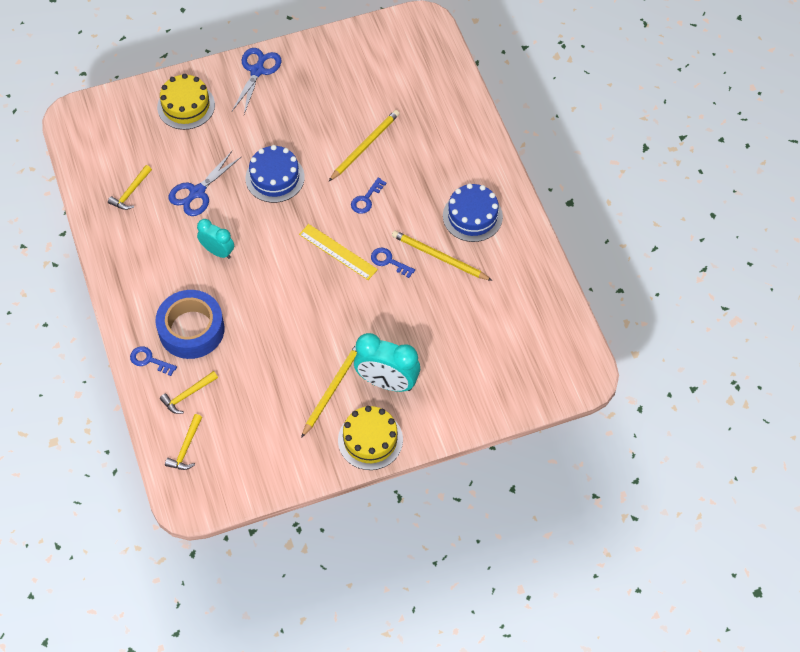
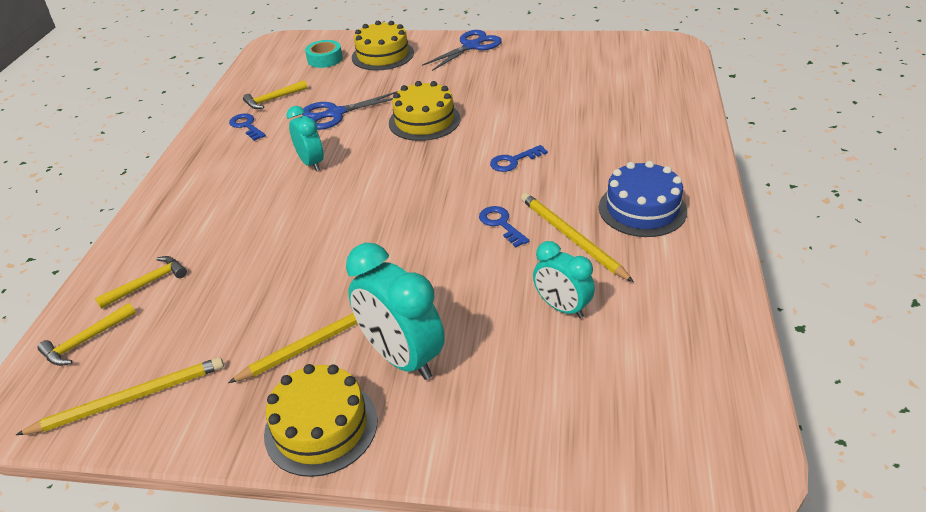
camera: 30 degrees right, 20 degrees down
(137, 127) = (325, 59): none -> turquoise tape
(149, 360) = (145, 236): blue key -> blue key (246, 126)
(187, 395) = (148, 283): yellow hammer -> yellow hammer turned 150 degrees clockwise
(191, 329) = (217, 221): blue tape -> none
(275, 178) = (424, 121): blue cake -> yellow cake
(338, 252) = (444, 198): yellow ruler -> none
(365, 146) = (544, 118): yellow pencil -> yellow pencil (130, 399)
(459, 313) = (562, 307): none -> turquoise clock

